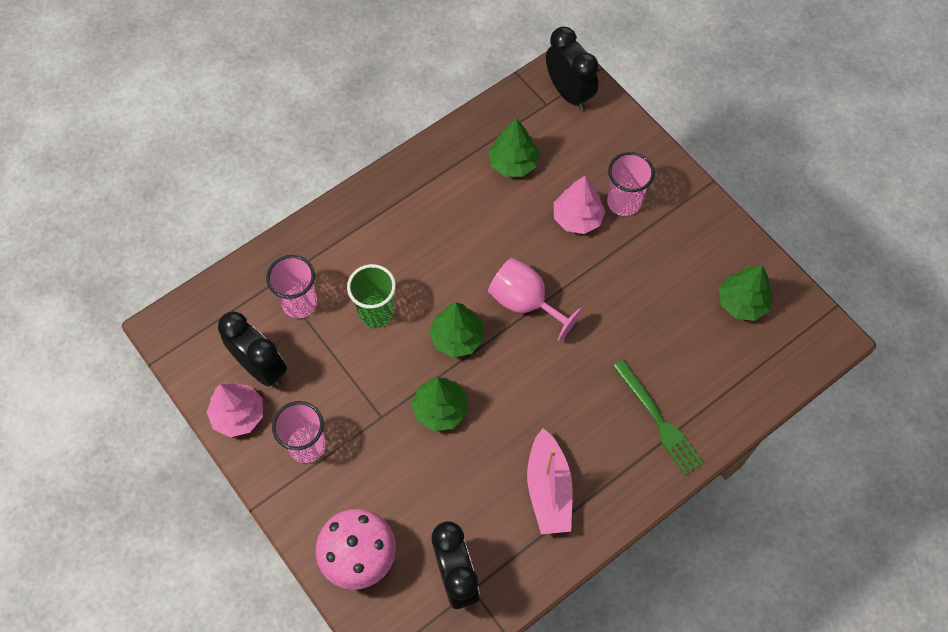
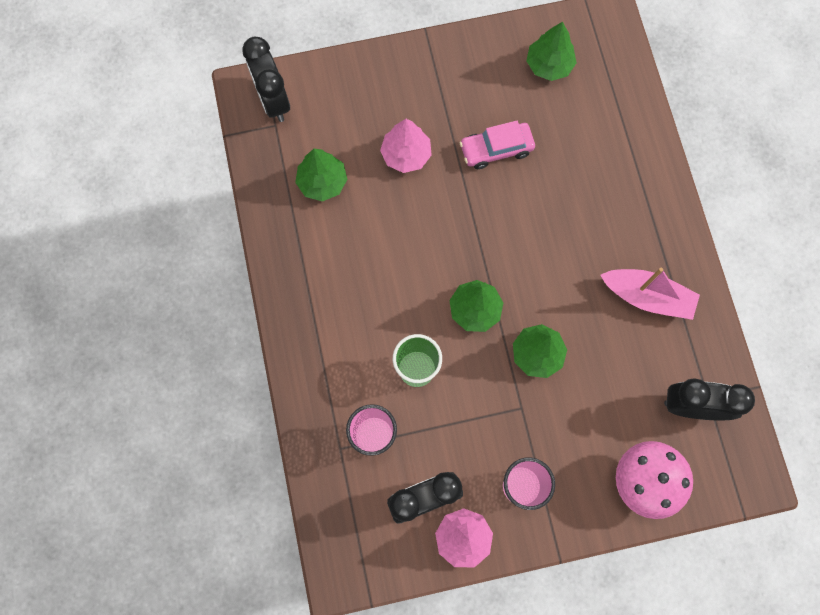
camera: 65 degrees left, 10 degrees up
(525, 303) = (468, 236): pink goblet -> none
(568, 93) = (273, 101): black clock -> black clock turned 105 degrees counterclockwise
(623, 202) = (409, 109): pink cup -> none
(626, 291) = (496, 149): none -> pink car
(658, 420) = (623, 182): green fork -> none

